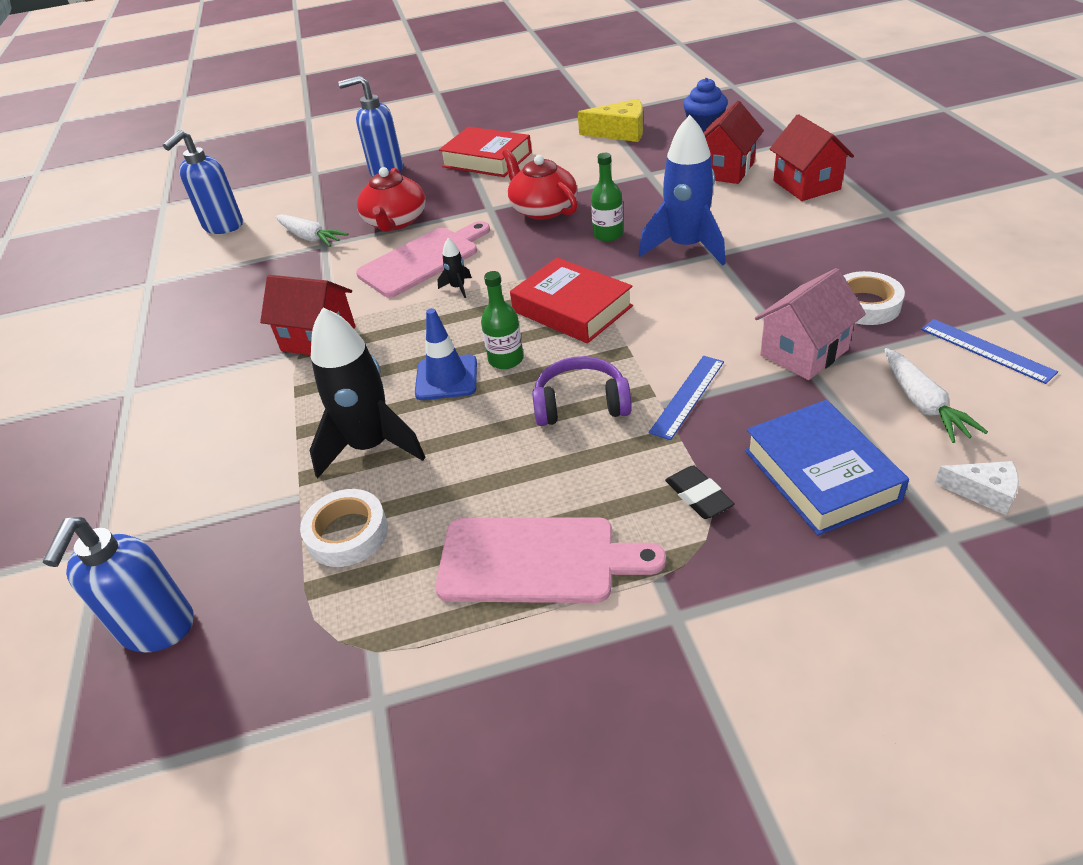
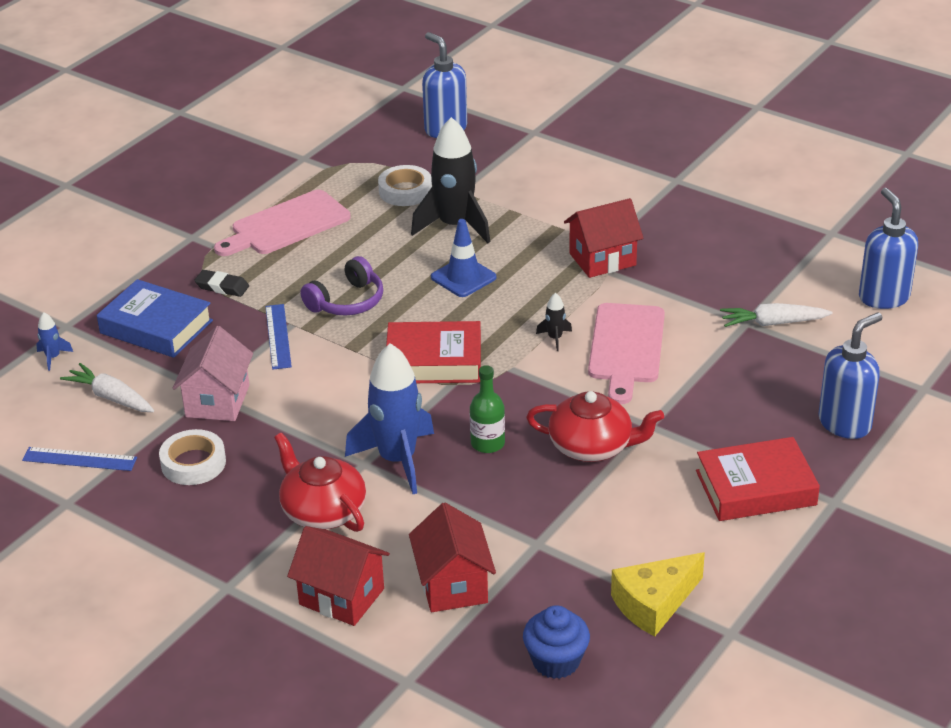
camera: 135 degrees right, 5 degrees down
(395, 222) = (720, 371): red teapot -> red teapot (322, 511)
(506, 359) = (437, 305): green bottle -> none
(983, 492) = (53, 357): white cheese -> blue rocket

